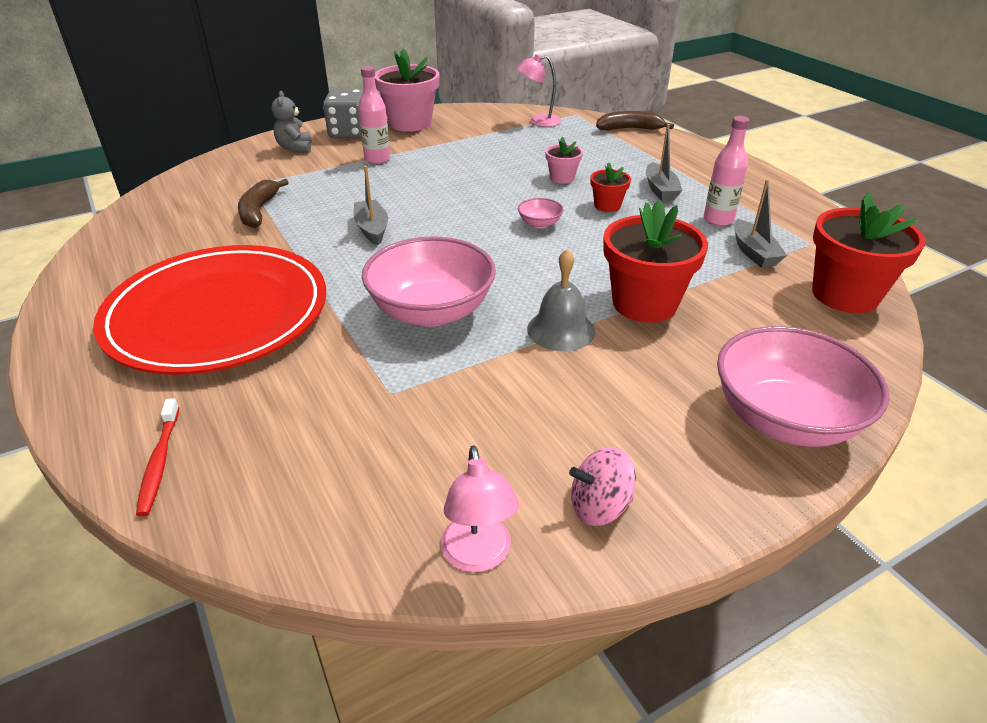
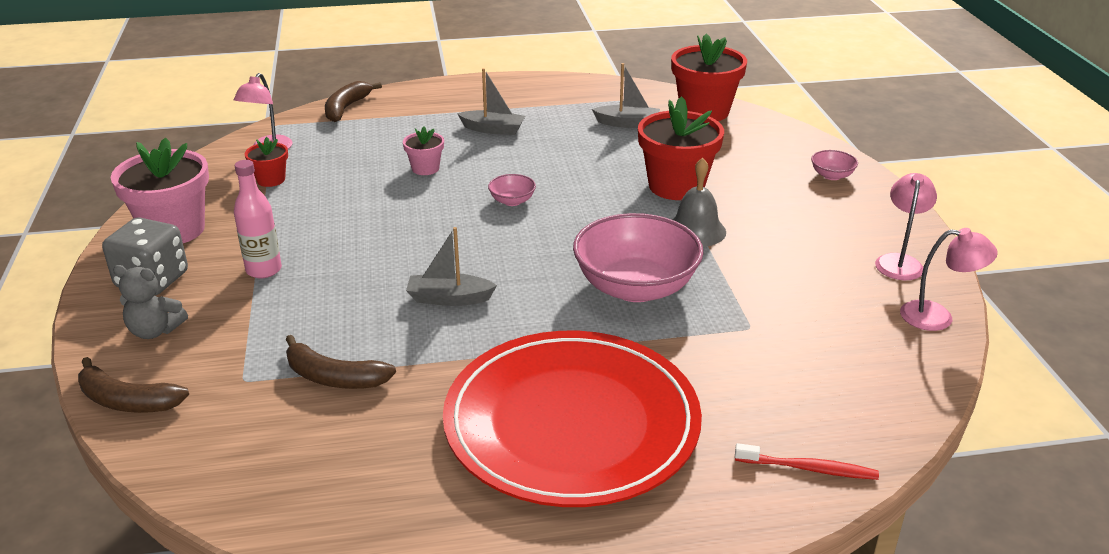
camera: 70 degrees left, 5 degrees down
(223, 160) = (127, 401): none -> brown banana
(599, 506) = (899, 262): pink spinning top -> pink lamp
(607, 206) = (503, 161): red flower pot -> red flower pot (271, 180)
(718, 220) = (567, 121): pink bottle -> none
(784, 419) = (832, 175): pink bowl -> pink bowl, size x0.42

